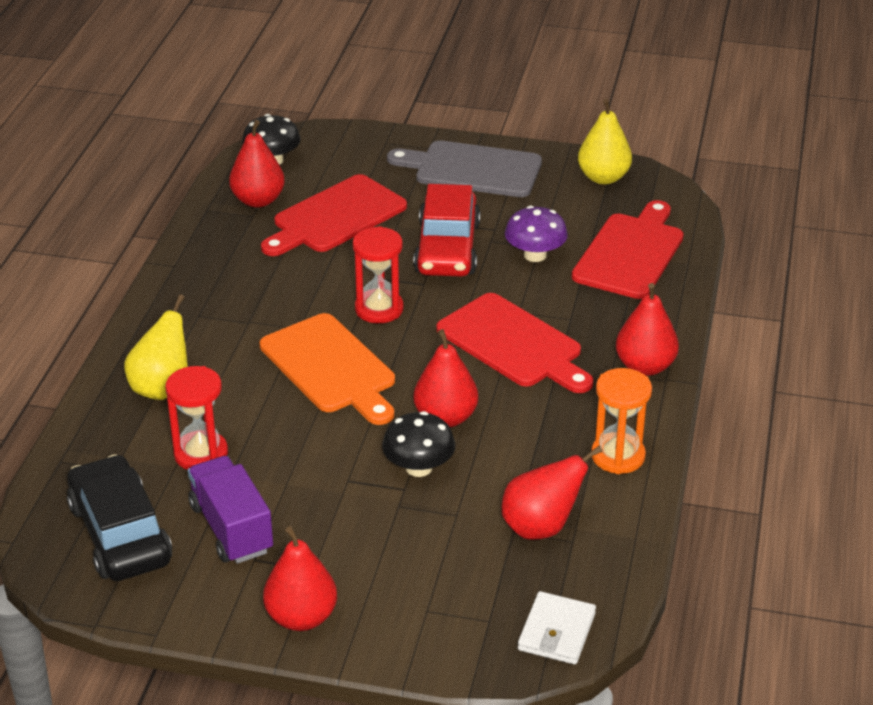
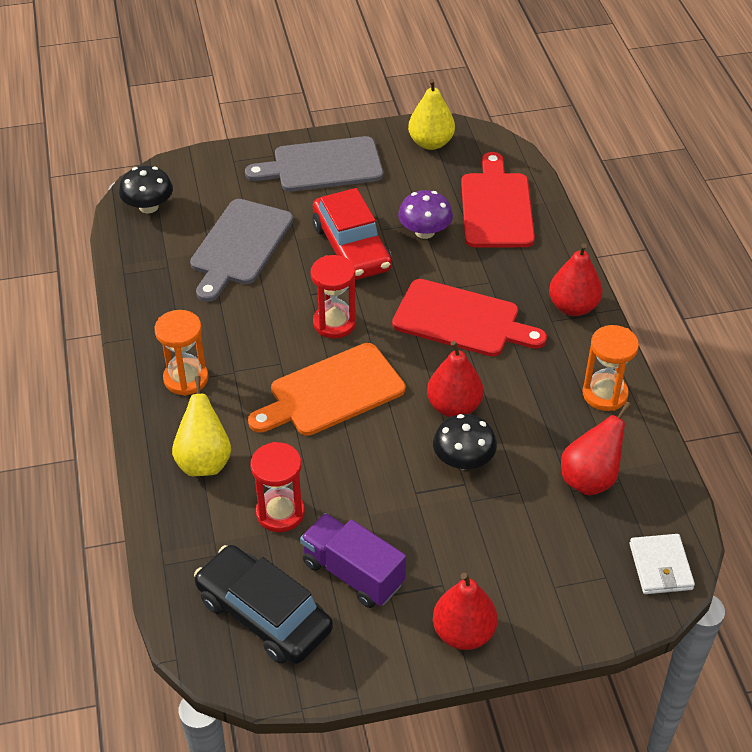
camera: 25 degrees left, 10 degrees up
(198, 314) = (186, 379): none -> orange hourglass
(258, 200) = (163, 250): red pear -> none
(330, 367) = (332, 392): orange cutting board -> orange cutting board turned 120 degrees clockwise
(335, 217) = (239, 246): red cutting board -> grey cutting board

